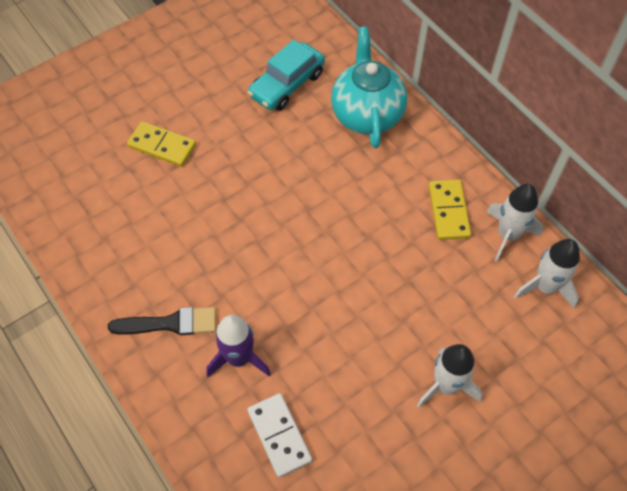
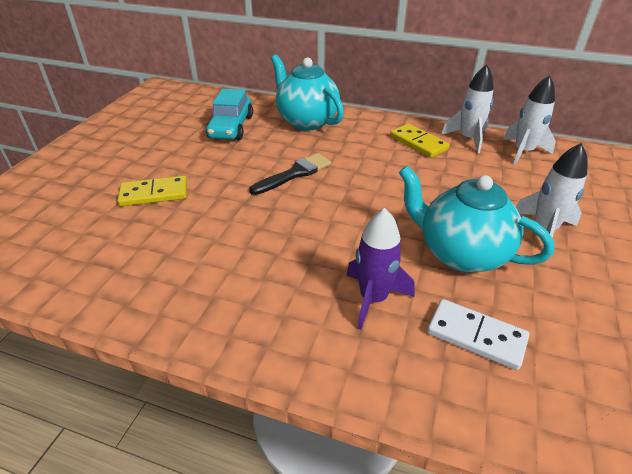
camera: 35 degrees left, 20 degrees down
(170, 323) = (280, 308): black brush -> black brush (294, 174)
(345, 362) = (460, 253): none -> turquoise teapot

